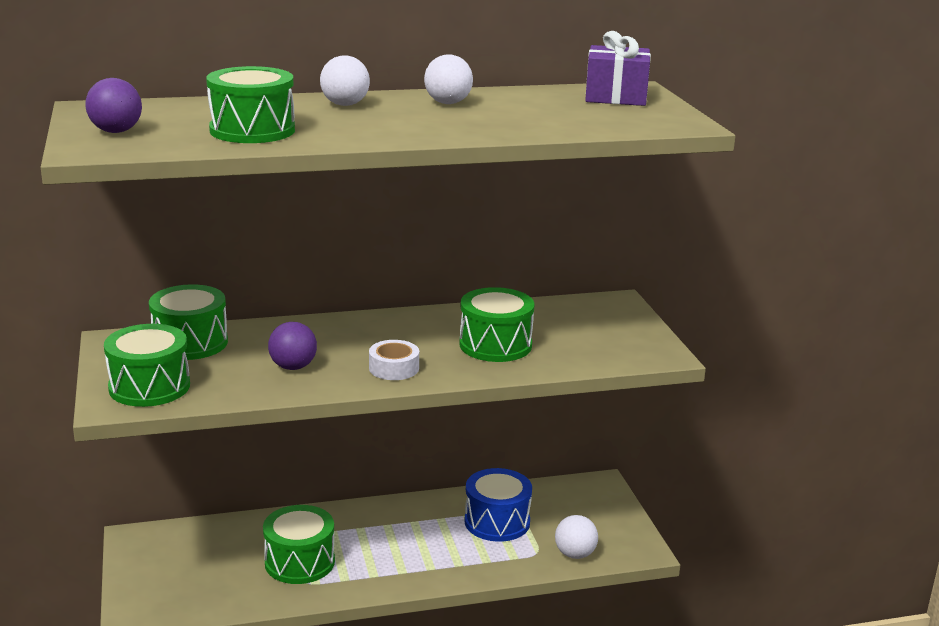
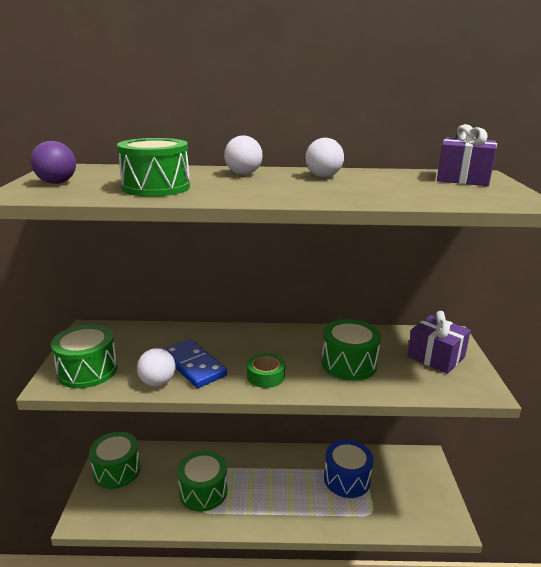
camera: 15 degrees right, 0 degrees up
(190, 343) = (135, 336): green drum -> green drum (117, 470)
(293, 367) = (193, 366): purple ball -> blue domino
(394, 368) = (265, 376): white tape -> green tape
(575, 554) = (399, 520): white ball -> white ball (157, 382)
(602, 327) = (436, 357): none -> purple gift

